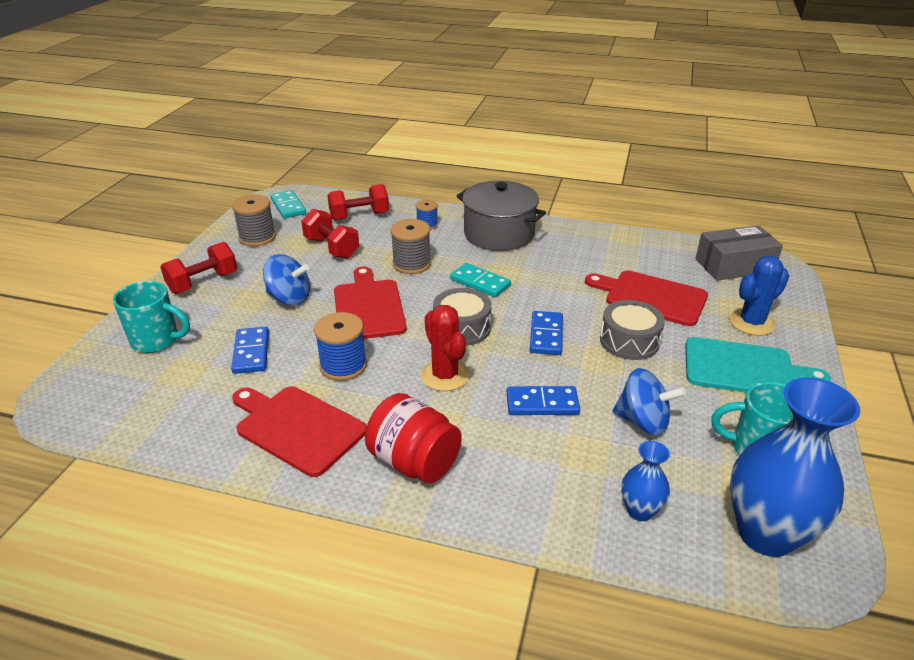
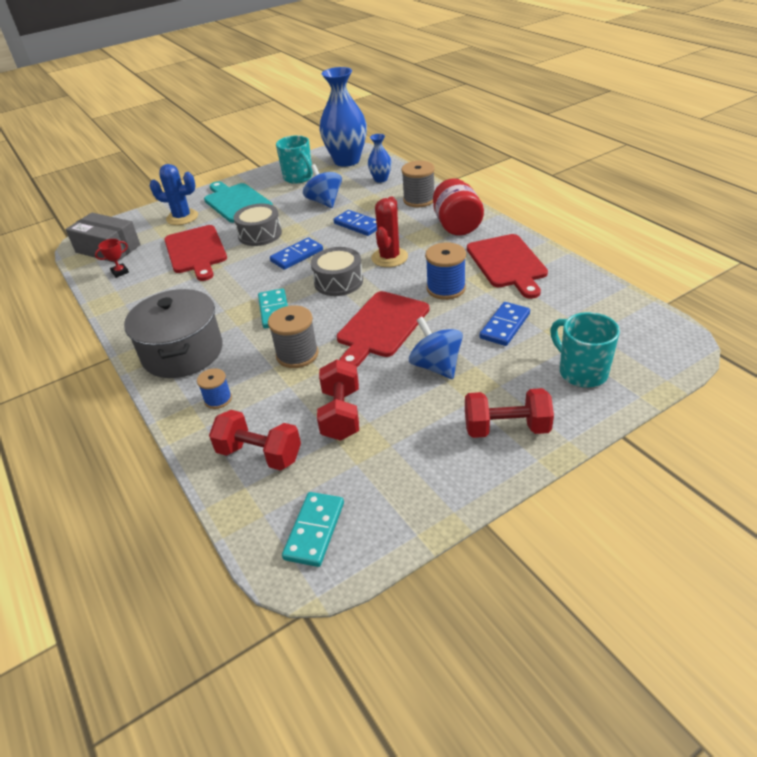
camera: 135 degrees left, 5 degrees up
(257, 237) = (402, 479): grey spool -> grey spool (419, 200)
(671, 255) = (120, 272): none -> red trophy

